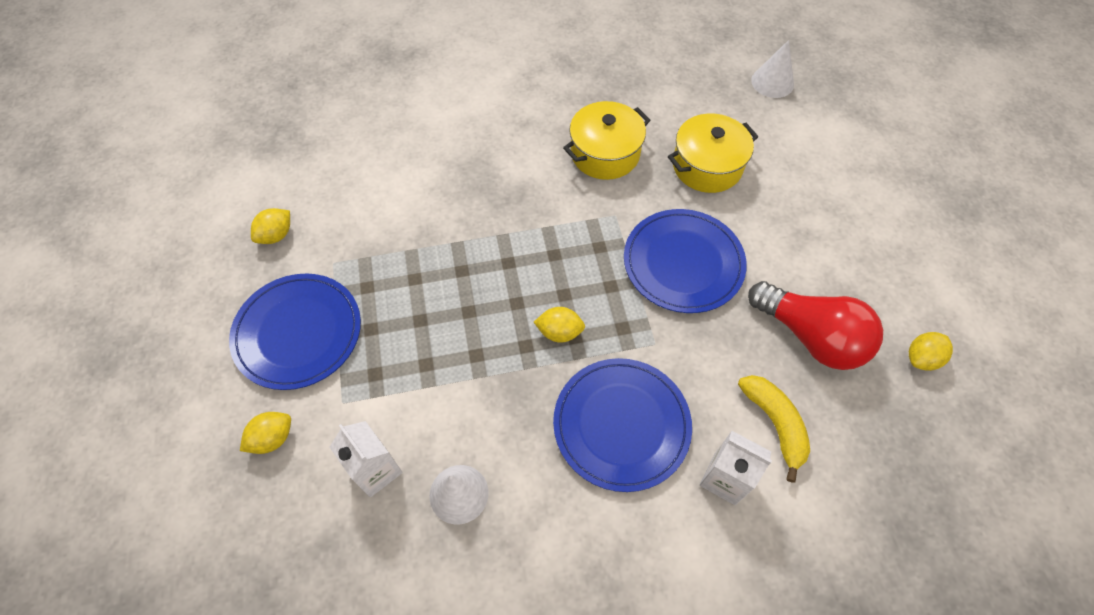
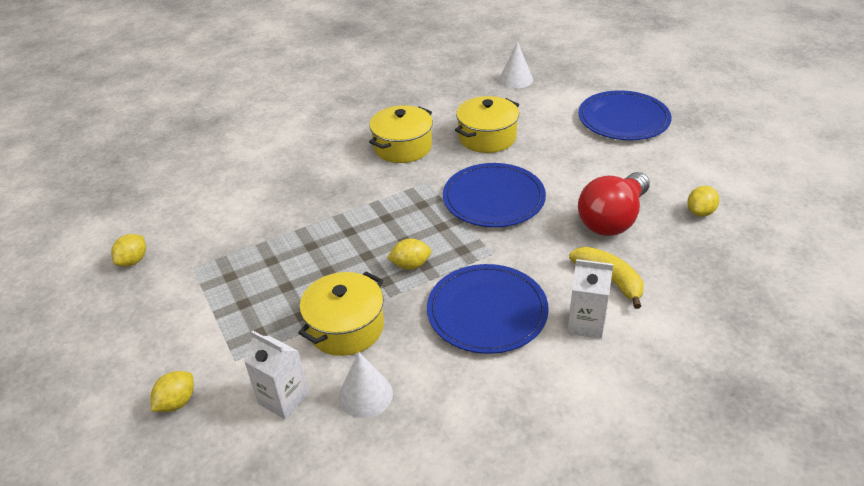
camera: 15 degrees left, 20 degrees down
(298, 333) = (176, 322): blue plate -> blue plate (623, 119)
(465, 397) = (346, 327): none -> yellow pot
(811, 337) = (612, 219): red light bulb -> red light bulb turned 105 degrees clockwise

